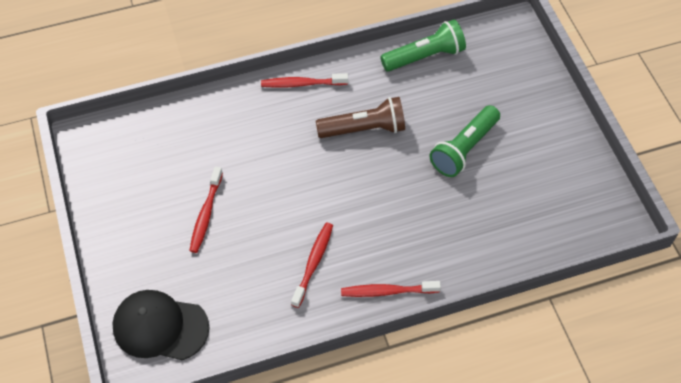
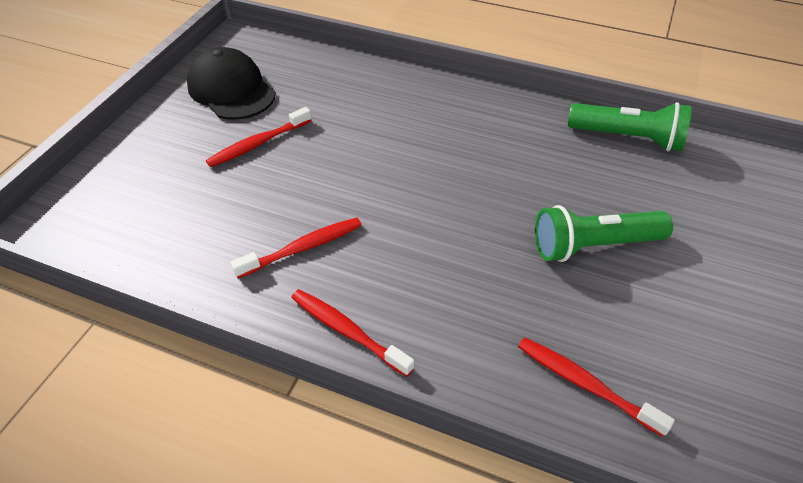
camera: 40 degrees right, 10 degrees down
(160, 327) = (104, 206): black cap -> black cap (231, 90)
(302, 84) = (468, 95): red toothbrush -> red toothbrush (585, 384)
(364, 129) = (492, 163): brown flashlight -> none

